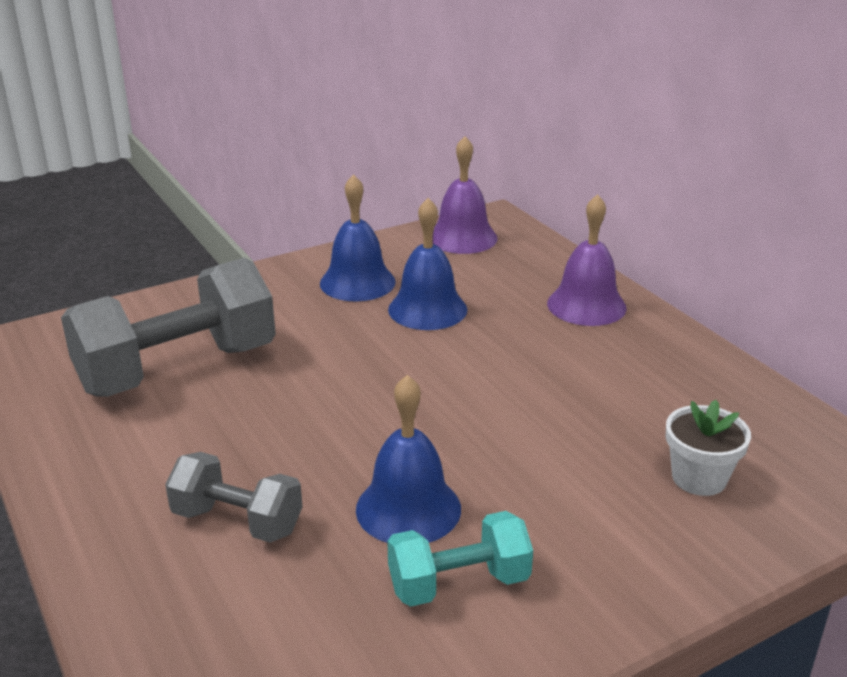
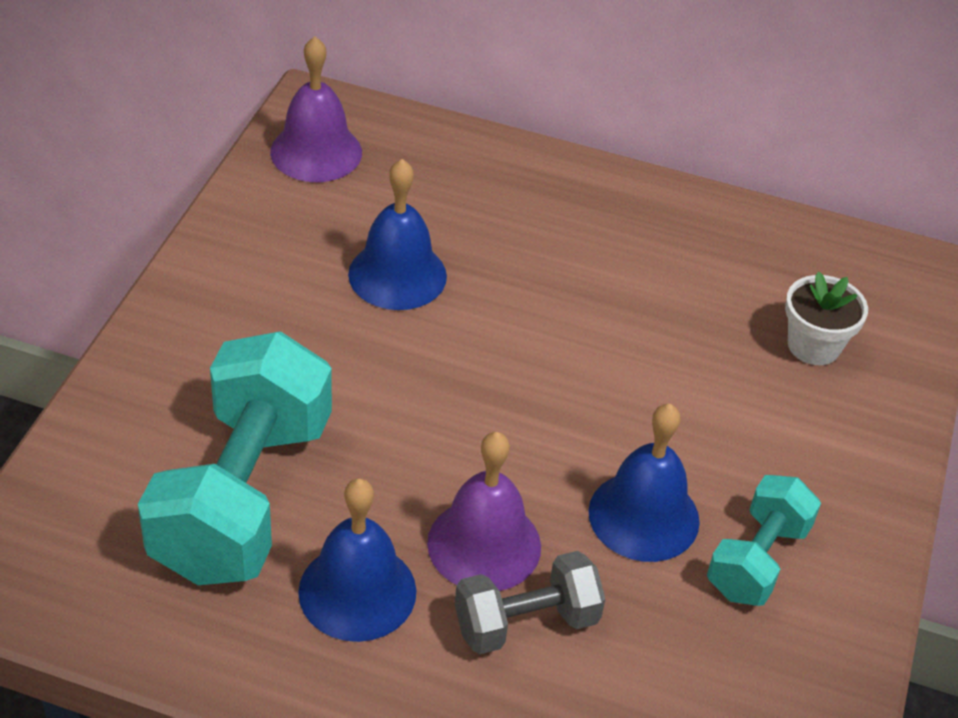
camera: 45 degrees left, 15 degrees up
(178, 369) = (242, 496): grey dumbbell -> turquoise dumbbell
(357, 282) = (282, 274): blue bell -> blue bell (357, 591)
(586, 305) = (537, 191): purple bell -> purple bell (484, 544)

